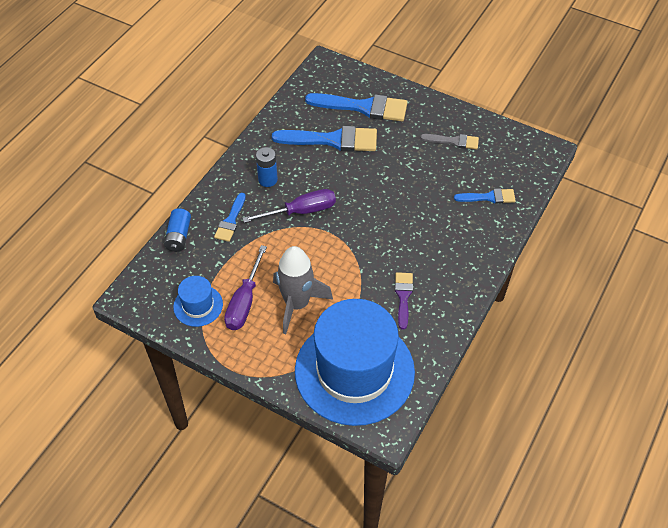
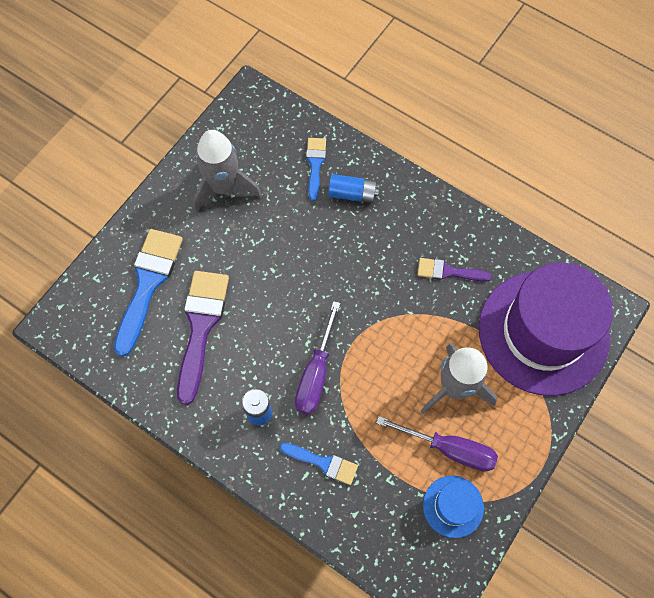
camera: 85 degrees left, 15 degrees up
(178, 236) = (343, 532): blue battery -> blue battery (352, 194)
(301, 211) = (316, 374): purple screwdriver -> purple screwdriver turned 150 degrees counterclockwise
(332, 140) = (201, 327): blue brush -> purple brush
(354, 371) = (543, 332): blue hat -> purple hat
(454, 141) = (224, 187): grey brush -> grey rocket

